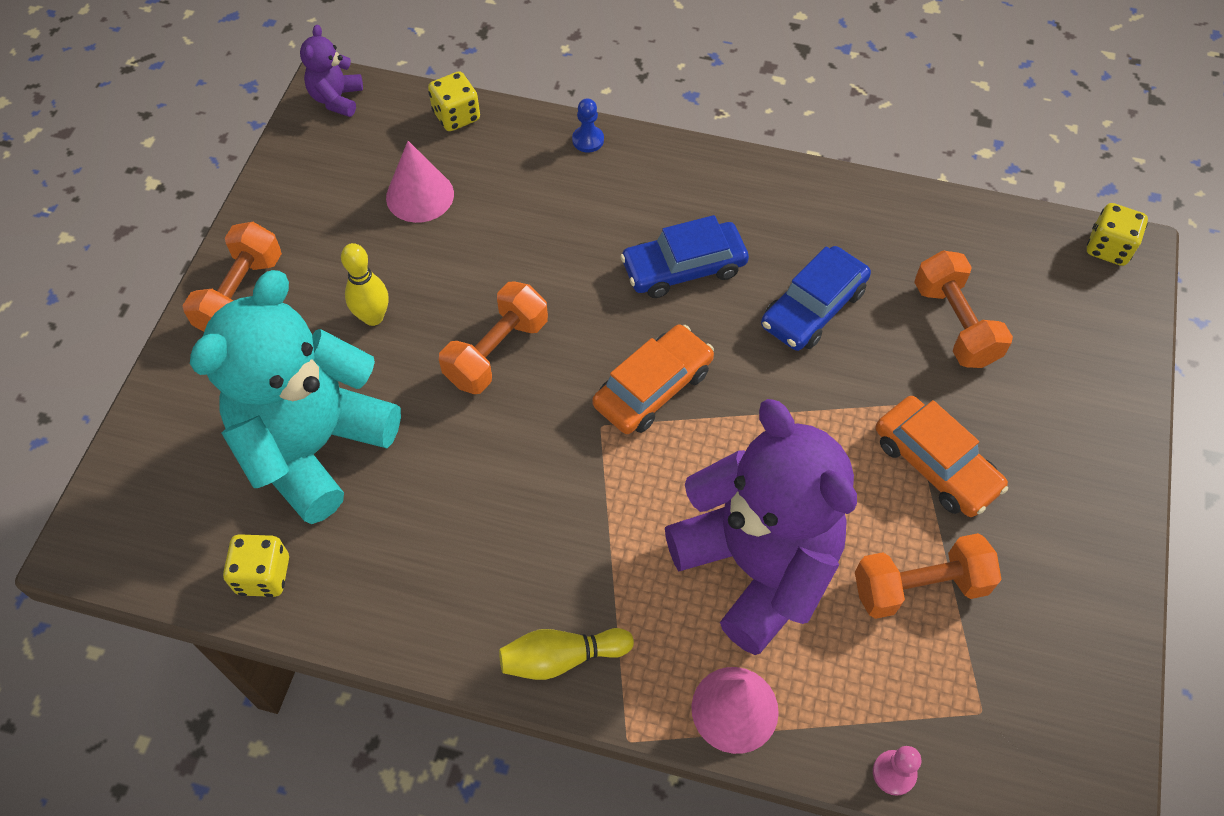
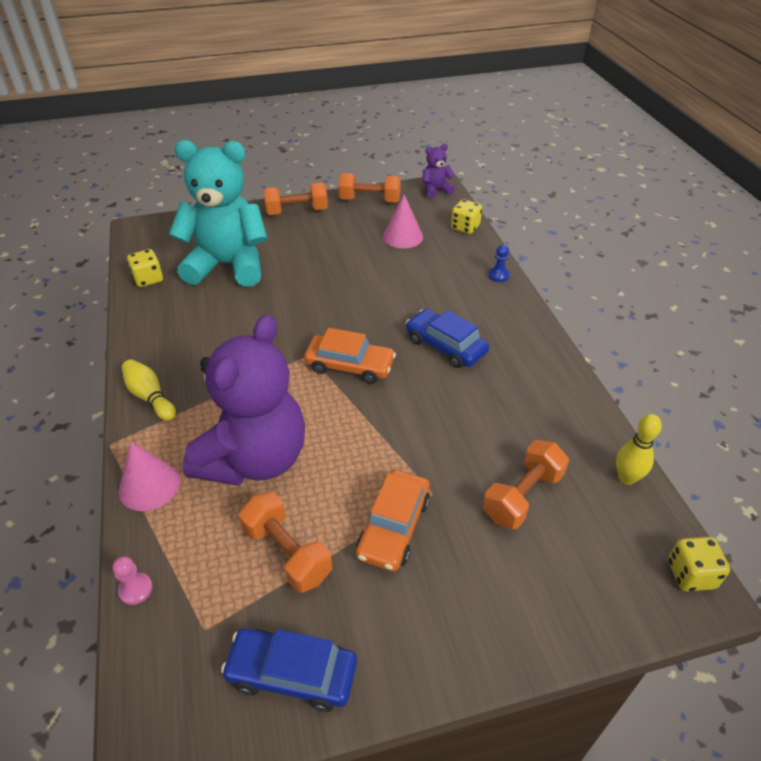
camera: 60 degrees right, 15 degrees down
(373, 317) = (316, 252): yellow bowling pin -> yellow bowling pin (626, 478)
(497, 352) = (327, 299): orange dumbbell -> orange dumbbell (370, 200)
(813, 308) = (468, 414): blue car -> blue car (292, 673)

